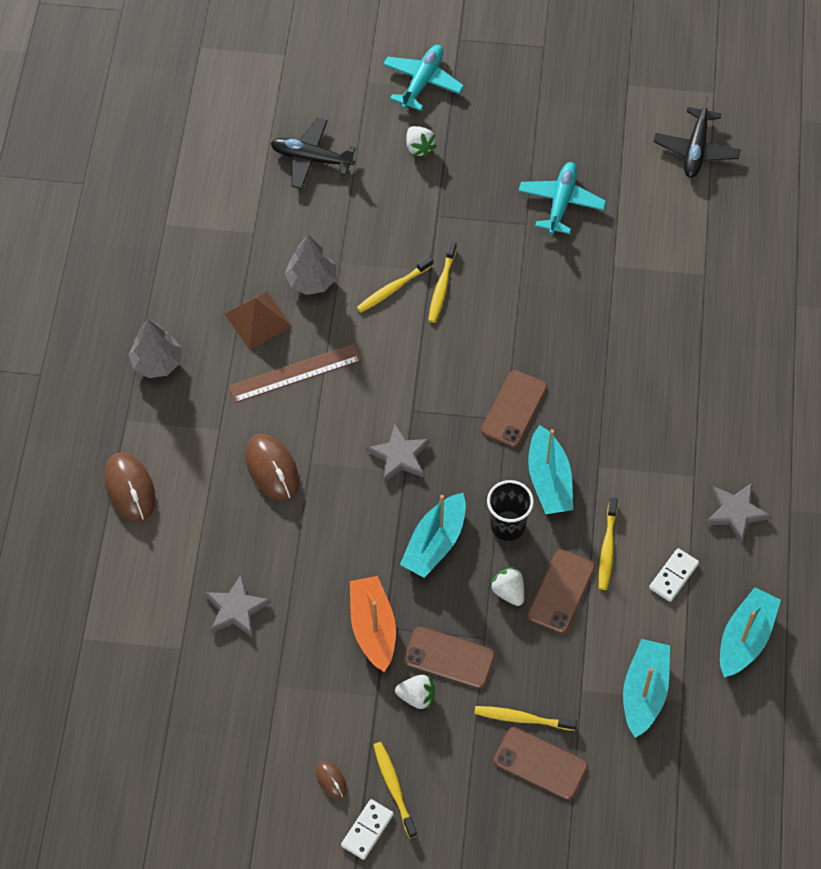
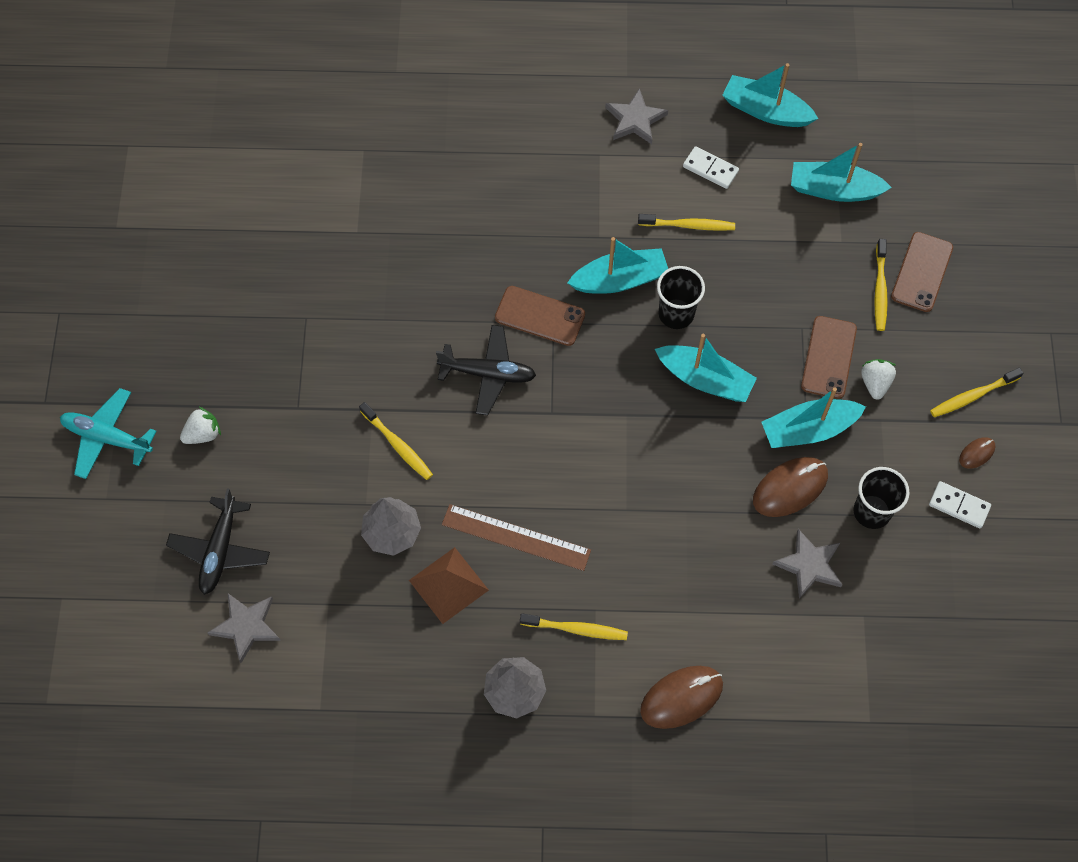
camera: 95 degrees left, 5 degrees up
(272, 469) = (638, 547): brown mouse -> brown mouse (790, 488)
(282, 672) = (872, 512): none -> black cup
(295, 373) = (516, 537): brown ruler -> brown ruler turned 45 degrees counterclockwise
(367, 830) = (1019, 416): white domino -> white domino (959, 506)
(373, 628) = (808, 430): orange boat -> turquoise boat
(399, 456) = (608, 421): grey star -> grey star (246, 626)
(442, 286) = (392, 396): yellow toothbrush -> yellow toothbrush (576, 629)
(508, 592) = (749, 309): white strawberry -> none
(561, 202) = (276, 285): turquoise plane -> none
(561, 591) = (741, 263): brown phone -> none
(696, 149) = (204, 160): black plane -> black plane (488, 373)

